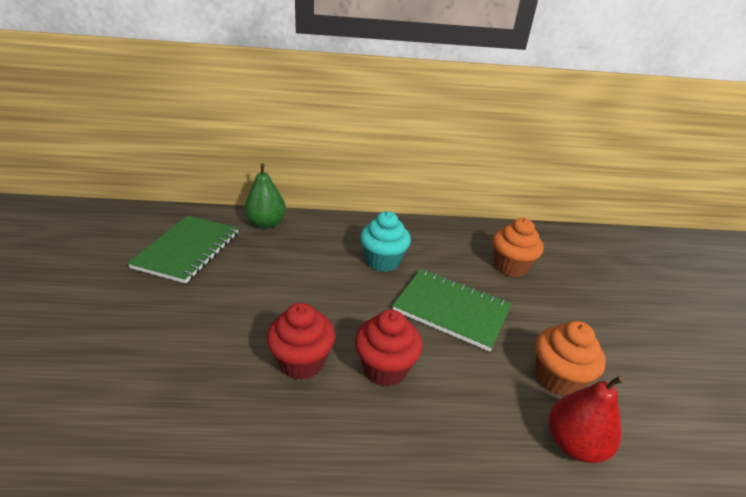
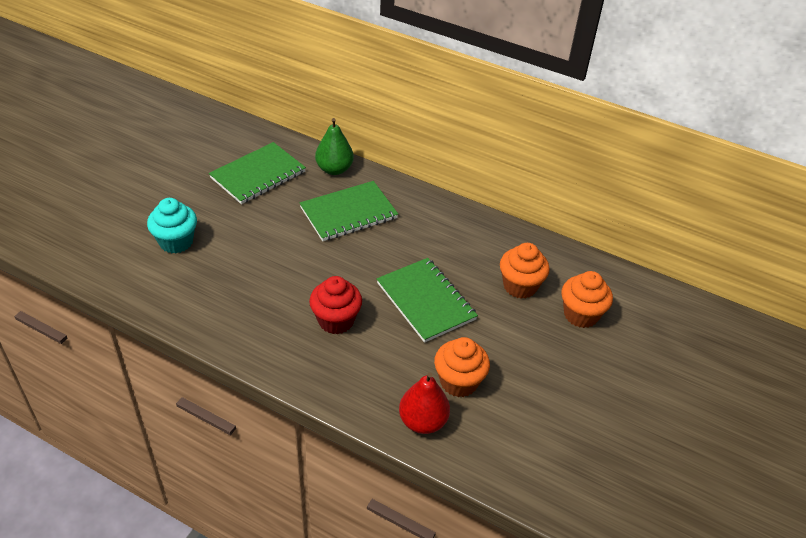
camera: 30 degrees right, 10 degrees up
(302, 362) = (283, 293): red cupcake -> none
(310, 256) = (348, 213): none -> green notebook
(383, 261) = (406, 239): turquoise cupcake -> turquoise cupcake (176, 242)
(575, 272) = (581, 315): none -> orange cupcake

